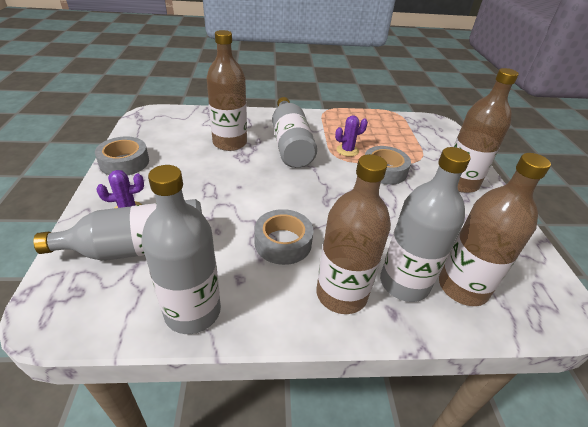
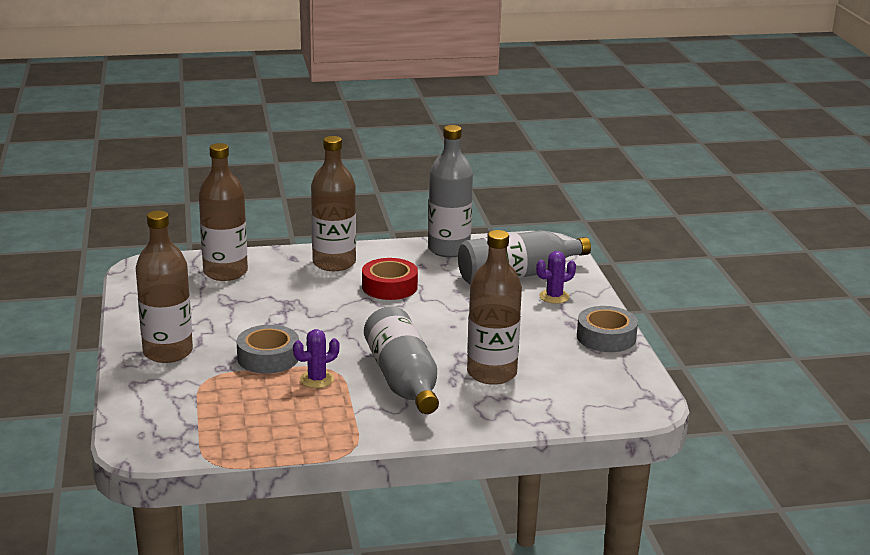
camera: 175 degrees right, 15 degrees down
(283, 242) = (389, 287): grey tape -> red tape
(404, 283) = (278, 271): grey bottle -> none

